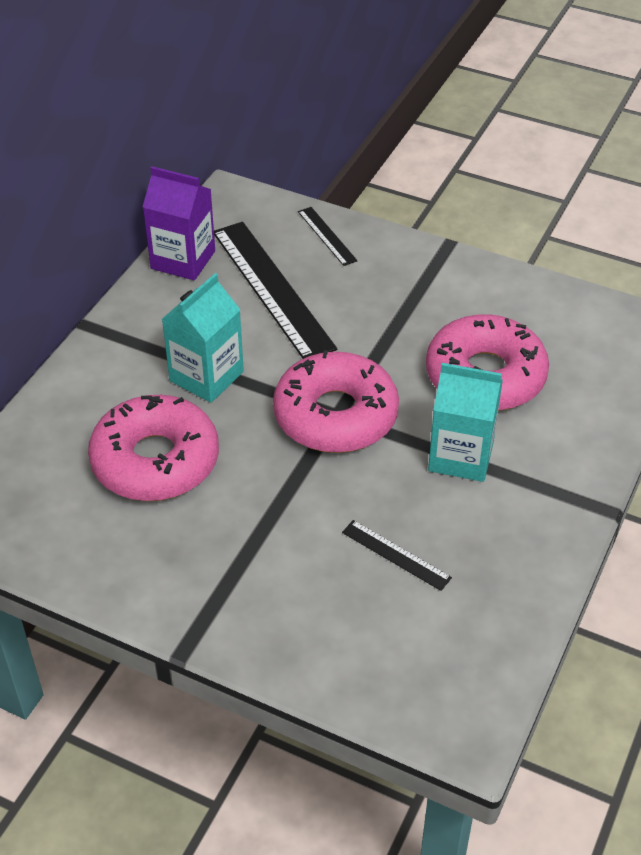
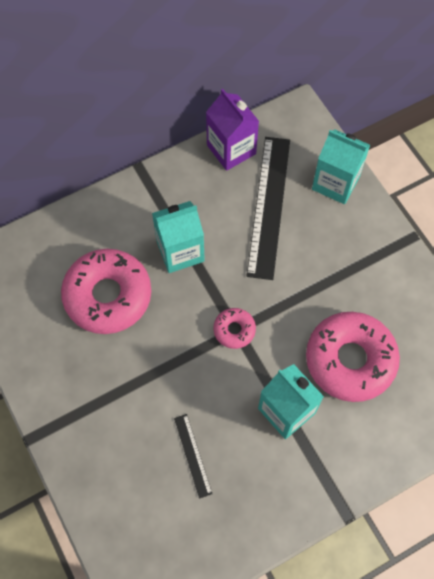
camera: 35 degrees right, 20 degrees up
(326, 236) = (335, 183): black ruler -> turquoise carton
(335, 415) = (234, 330): pink donut -> pink donut, size x0.47

